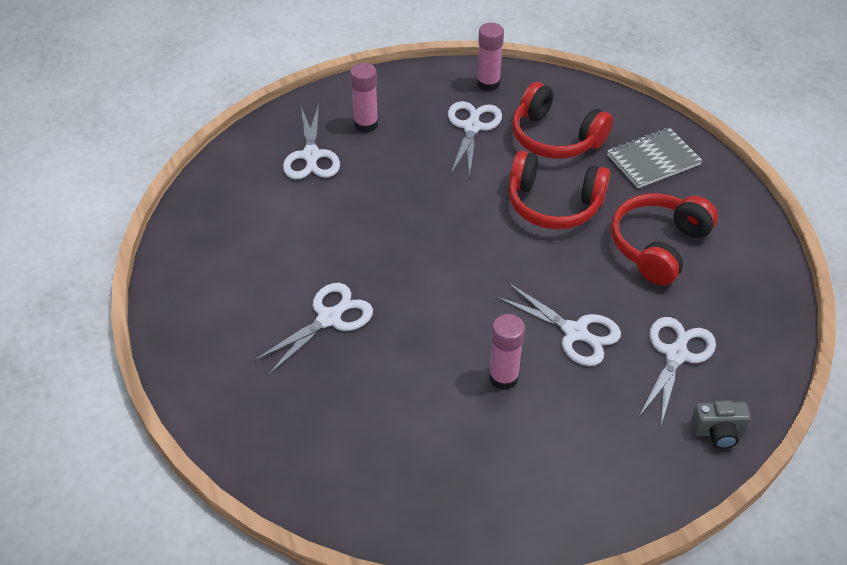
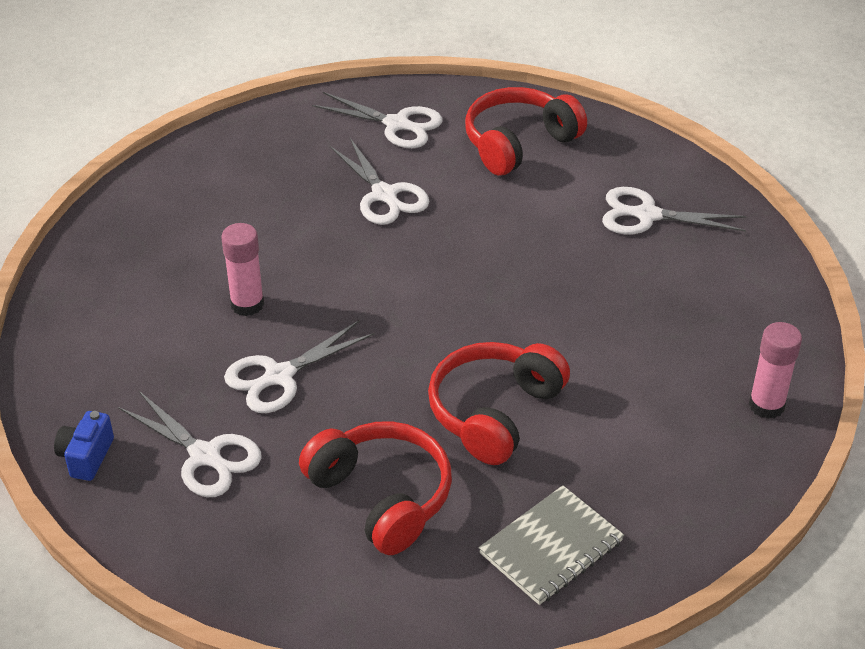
camera: 105 degrees right, 5 degrees down
(366, 124) = (697, 269): pink glue stick -> none
(472, 127) = (671, 367): white scissors -> white scissors (397, 124)
(555, 138) = (627, 449): red headphones -> red headphones (518, 143)
(653, 160) = (551, 547): grey notebook -> grey notebook turned 60 degrees clockwise
(718, 432) = (86, 457): grey camera -> blue camera

